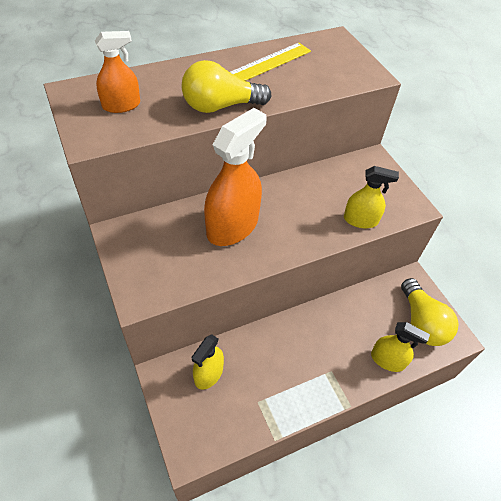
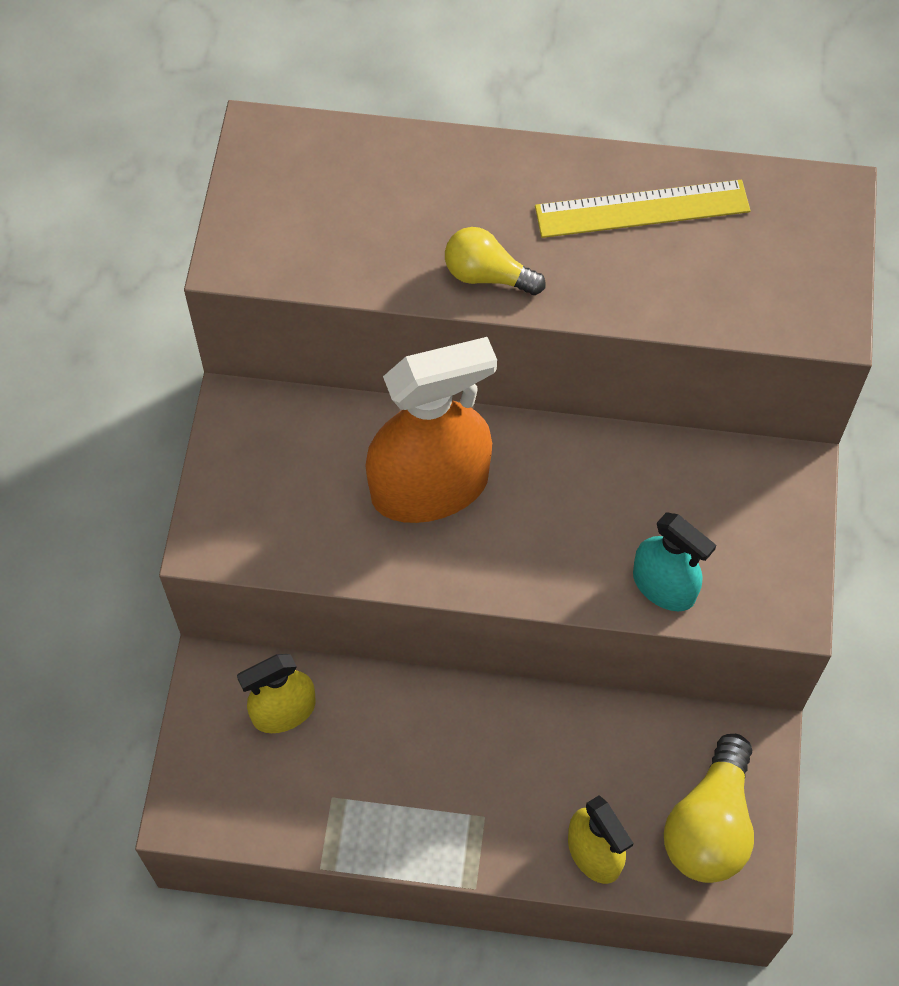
camera: 35 degrees right, 10 degrees up
(121, 105) = (325, 203): orange spray bottle -> none
(220, 106) = (487, 275): yellow light bulb -> yellow light bulb, size x0.61
(360, 220) = (664, 586): yellow spray bottle -> turquoise spray bottle

